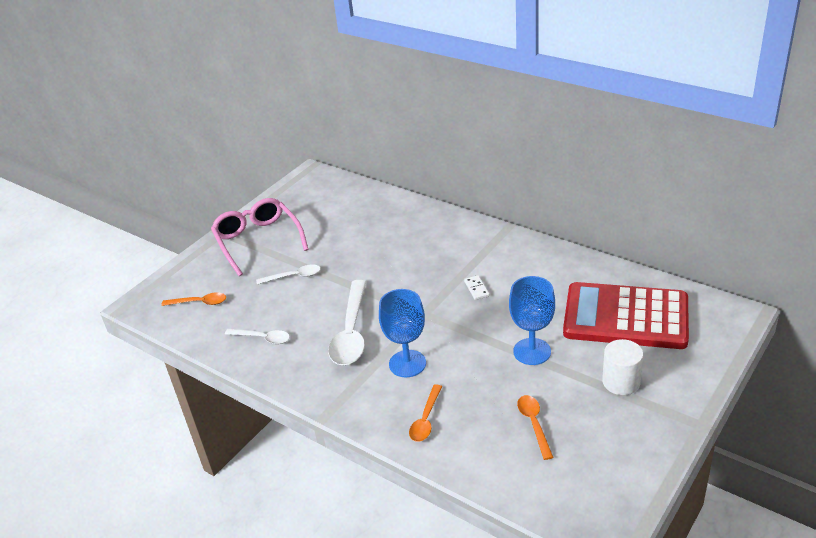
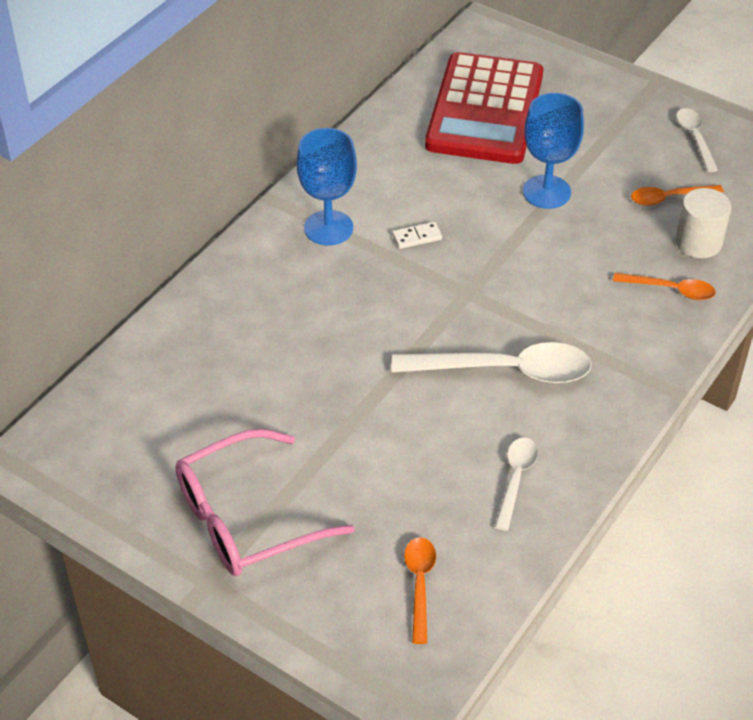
camera: 95 degrees left, 10 degrees up
(293, 276) = (361, 453): white spoon -> white spoon (695, 138)
(407, 363) = (570, 308): blue goblet -> blue goblet (328, 228)
(621, 382) = (597, 126): white cylinder -> white cylinder (698, 242)

